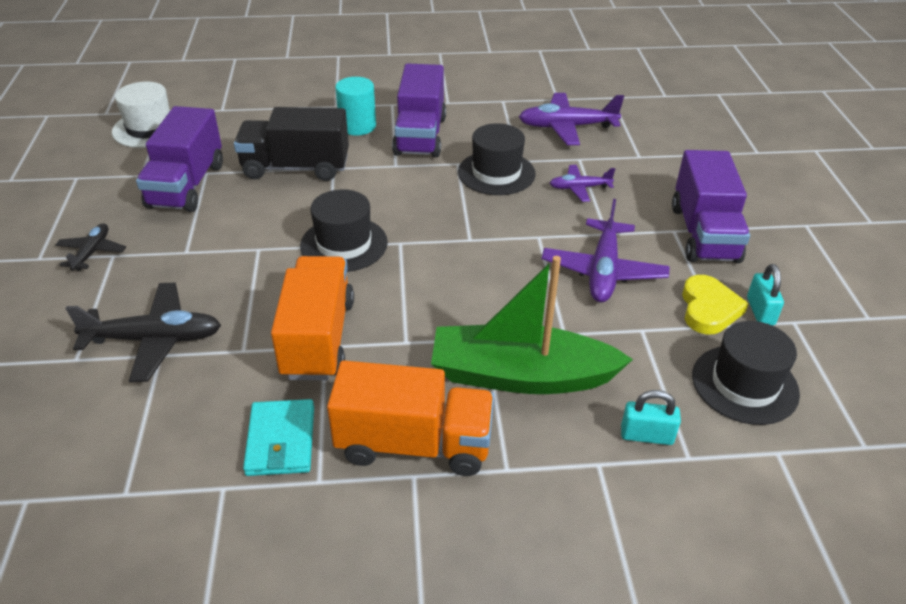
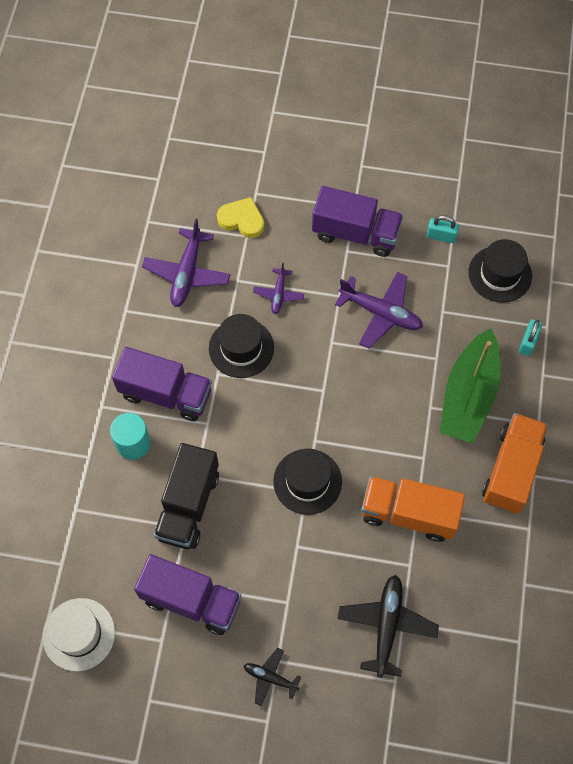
camera: 75 degrees left, 25 degrees up
(280, 440) = (495, 547): turquoise wallet -> none
(708, 309) = (432, 264): yellow heart -> yellow heart (242, 220)

